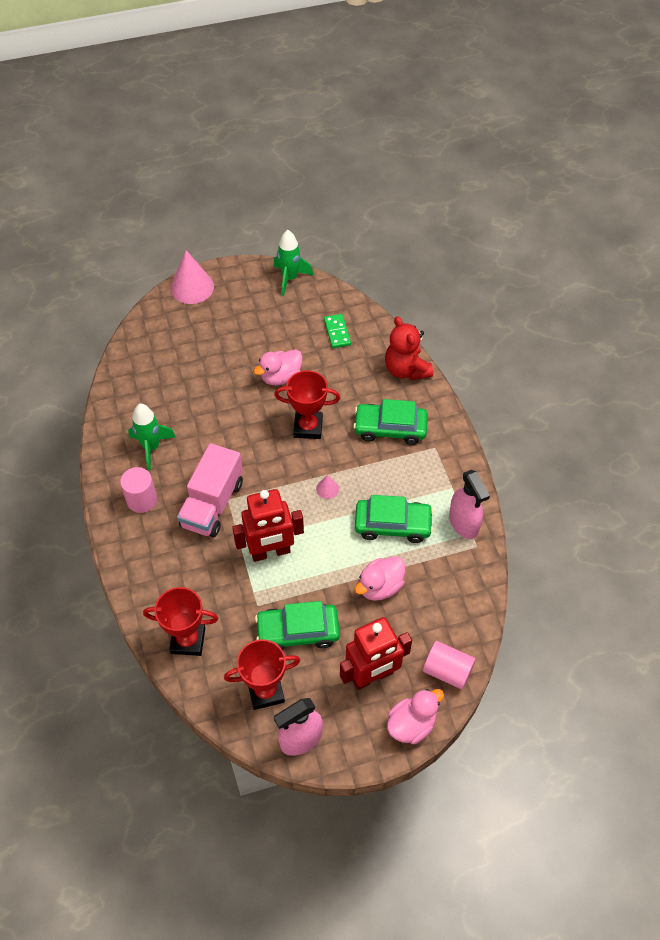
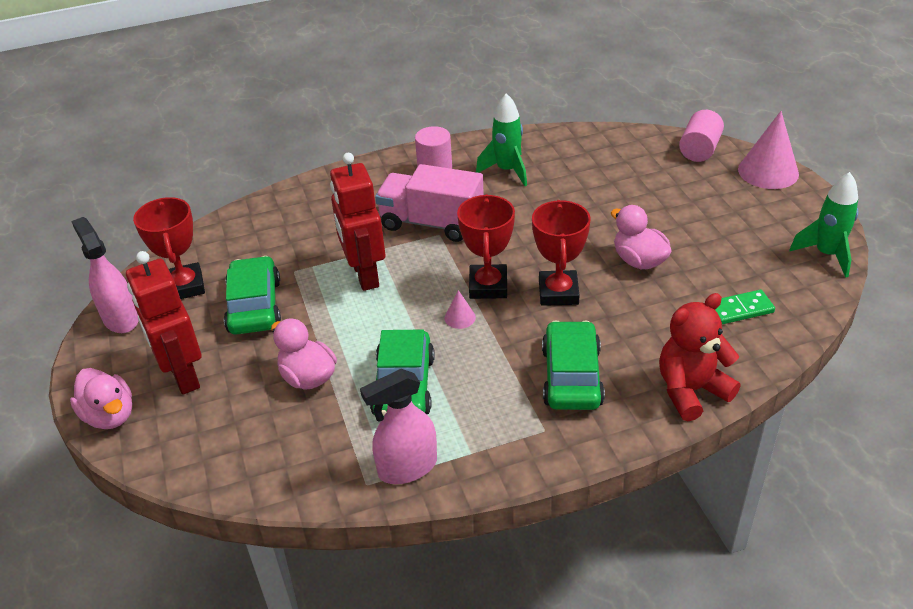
camera: 90 degrees right, 15 degrees down
(188, 640) = (257, 224): red trophy -> red trophy (488, 286)
(447, 671) = (173, 451): pink cylinder -> pink cylinder (699, 150)

